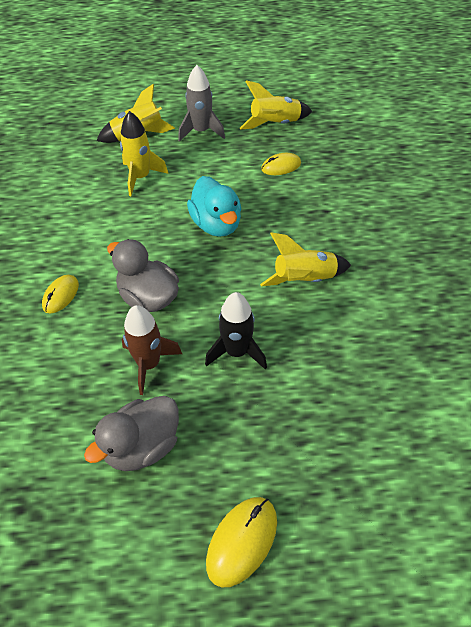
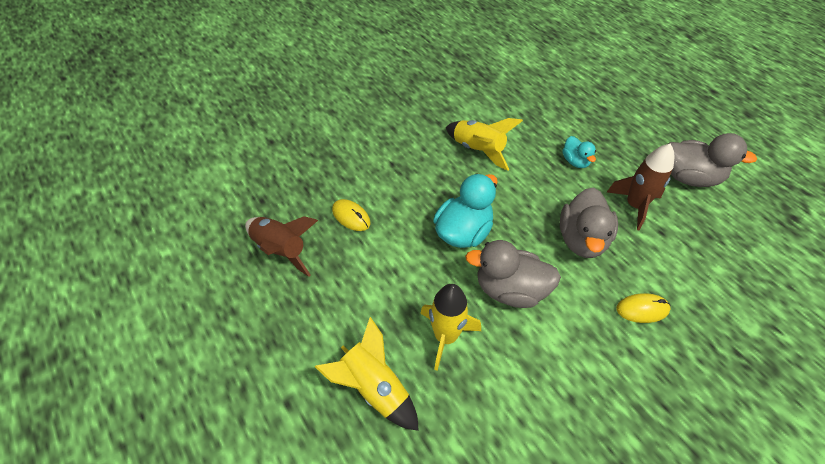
camera: 120 degrees left, 0 degrees up
(144, 226) = (510, 290): none -> grey duck
(201, 131) = (330, 317): grey rocket -> none
(236, 352) = (575, 161): black rocket -> turquoise duck
(242, 541) = (682, 110): yellow mouse -> none
(275, 124) = (281, 250): yellow rocket -> brown rocket

